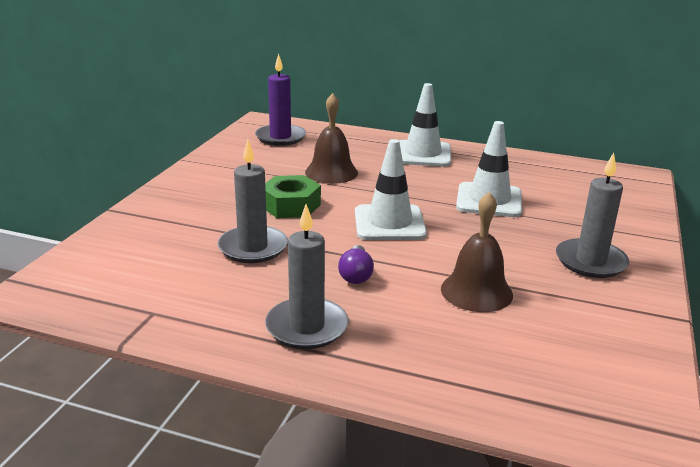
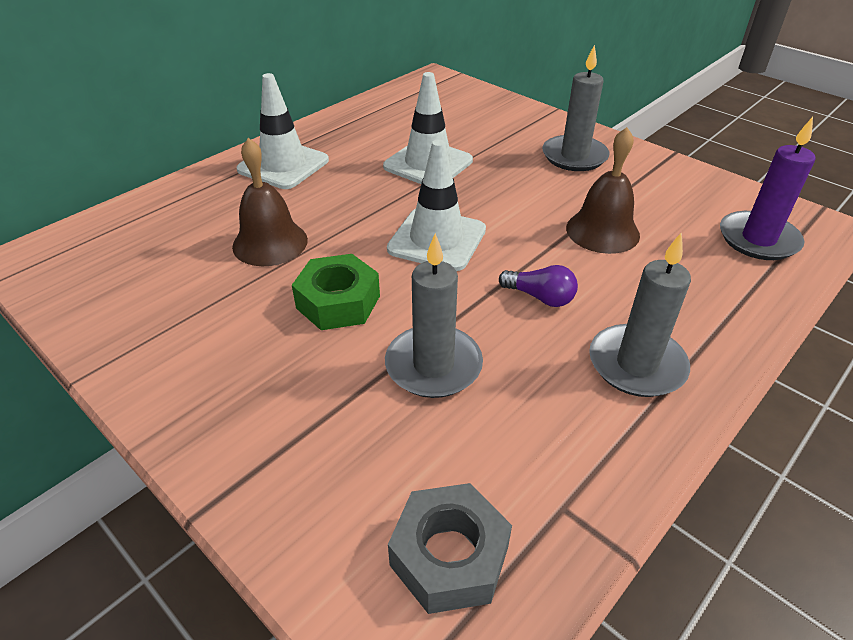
camera: 65 degrees left, 15 degrees up
(106, 280) = (449, 556): none -> grey nut
(280, 137) = (110, 256): purple candle -> purple candle (758, 239)

